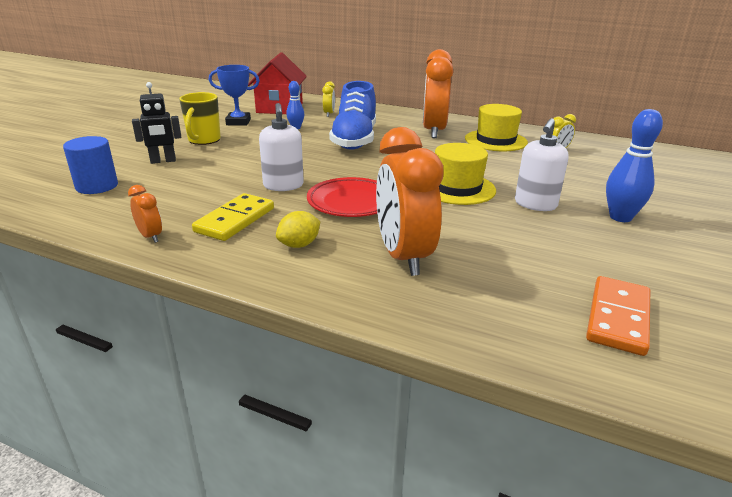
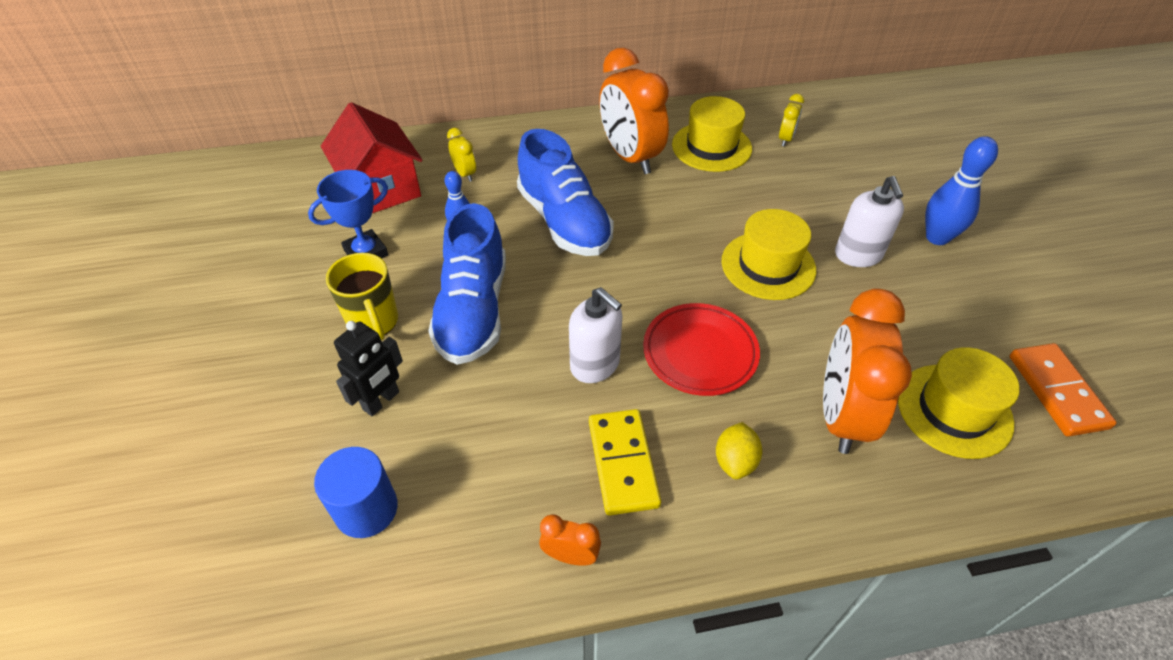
camera: 35 degrees left, 20 degrees up
(254, 151) = (473, 310): none -> blue shoe
(403, 256) = (841, 415): orange clock -> orange clock turned 60 degrees clockwise
(499, 289) = (954, 410): none -> yellow hat

